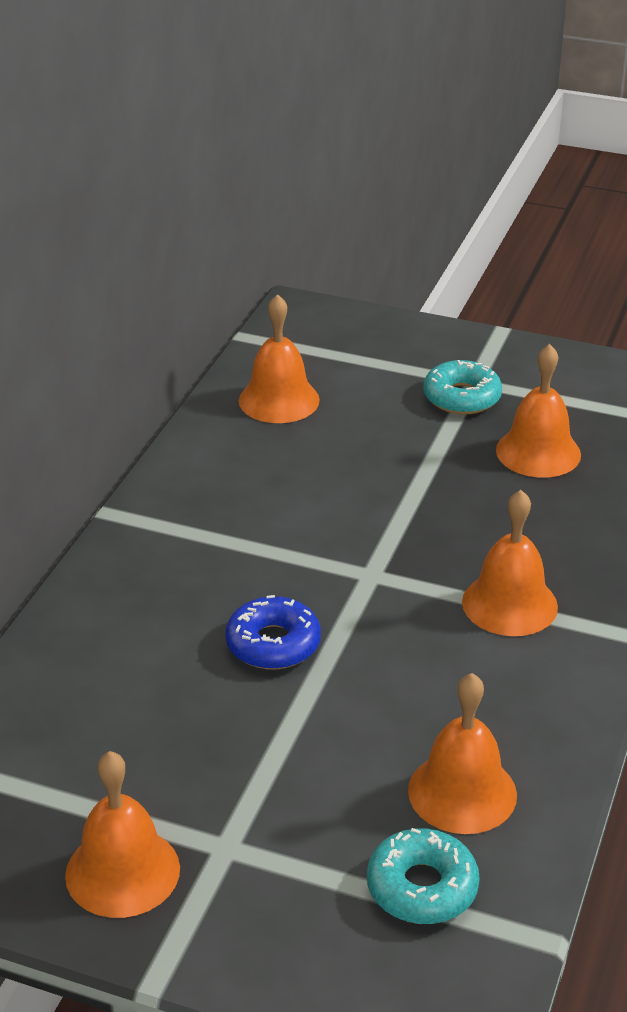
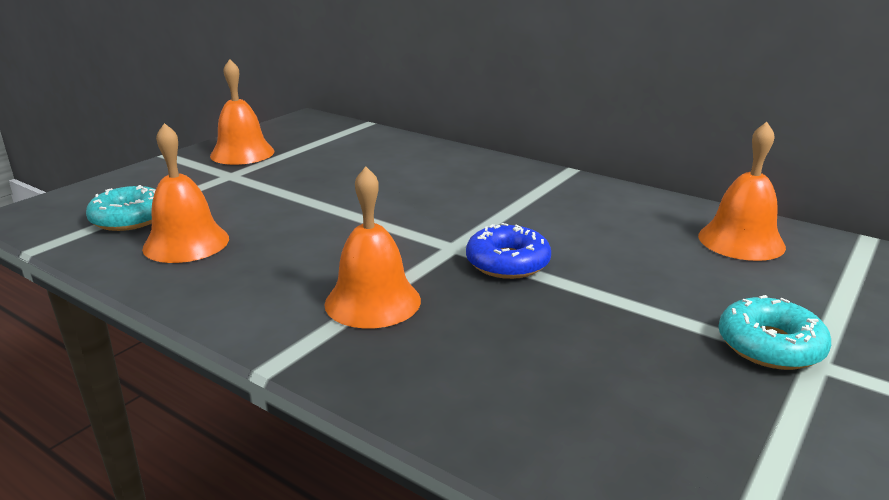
camera: 105 degrees right, 10 degrees down
(273, 644) = (392, 203): blue donut -> blue donut (507, 263)
(538, 452) = (641, 378): orange bell -> none

